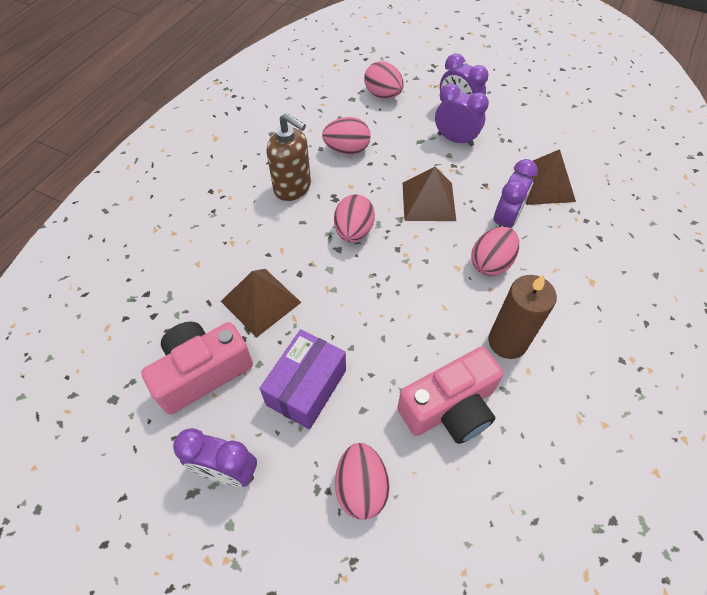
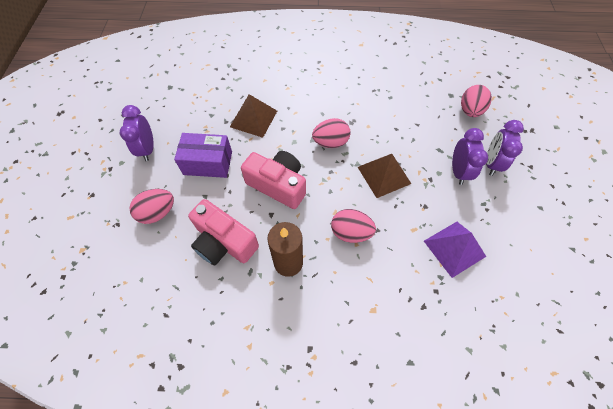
camera: 65 degrees right, 5 degrees up
(202, 372) = (198, 113): pink camera -> pink camera (278, 185)
(293, 188) = (346, 97): brown soap dispenser -> none
(347, 150) = (399, 111): pink egg -> none
(505, 220) = (398, 230): purple clock -> none
(544, 184) = (454, 248): brown pyramid -> purple pyramid

